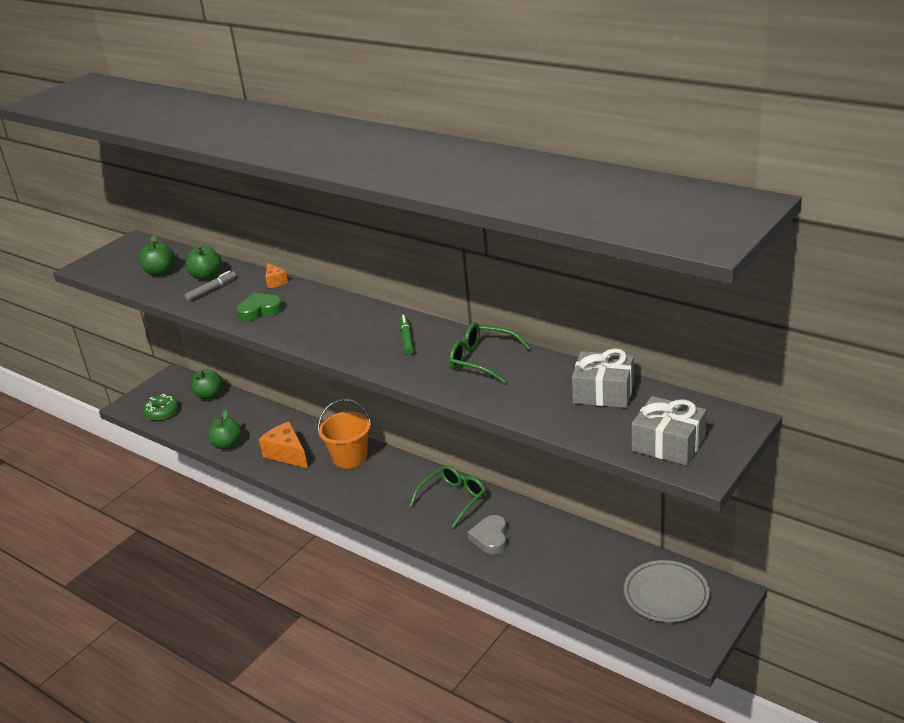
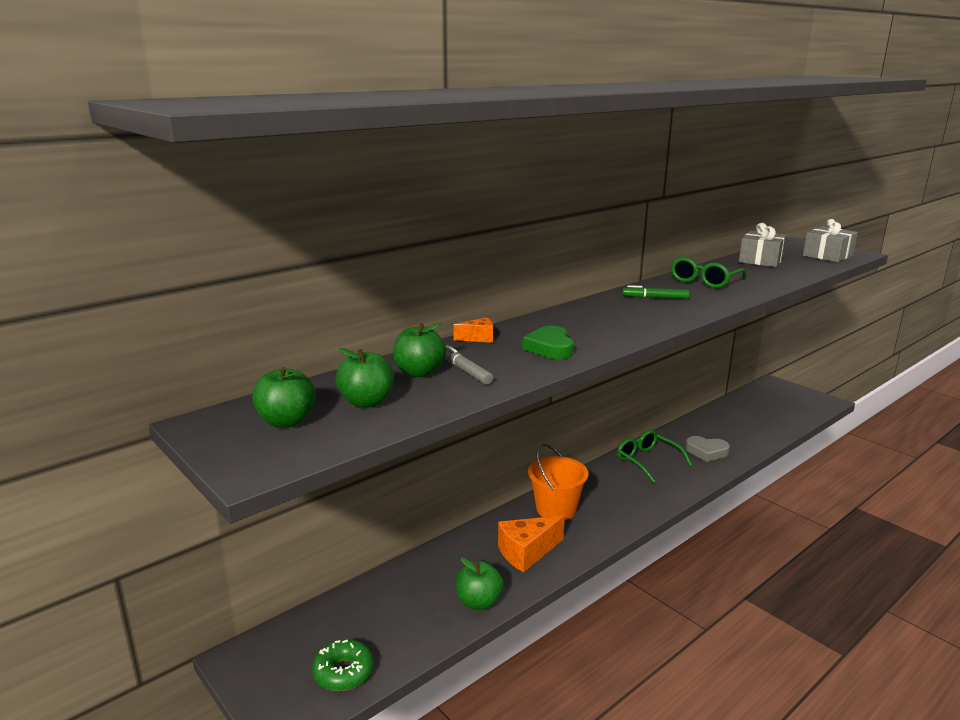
camera: 80 degrees left, 10 degrees down
(209, 395) = (337, 615): green apple -> green apple (286, 422)
(666, 594) = (776, 401): grey plate -> none

